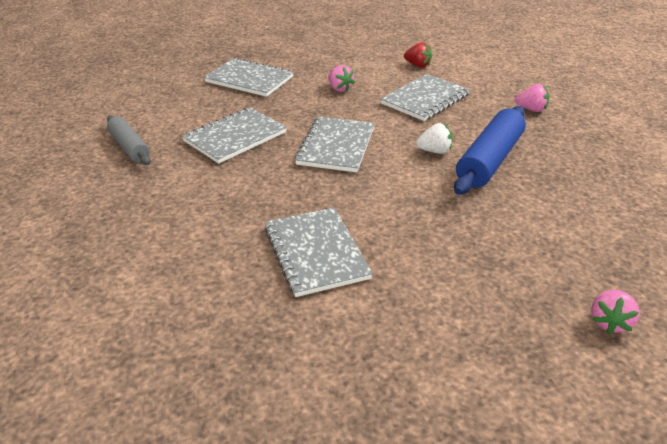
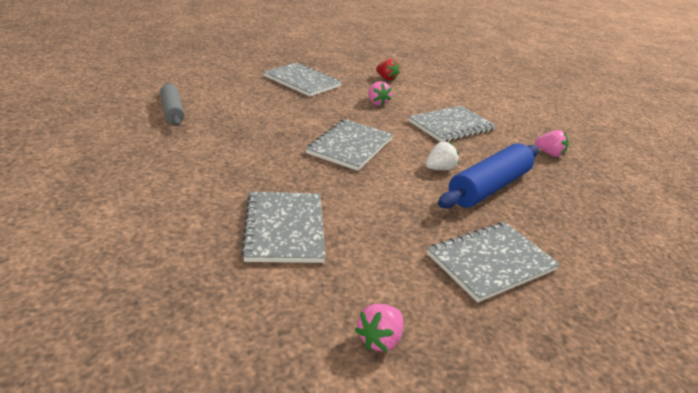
camera: 10 degrees right, 5 degrees down
(235, 137) = (265, 121): grey notebook -> grey notebook (491, 262)
(417, 65) = (457, 98): red strawberry -> red strawberry (386, 78)
(434, 151) = (439, 169): white strawberry -> white strawberry turned 45 degrees counterclockwise
(609, 322) = (550, 363): pink strawberry -> pink strawberry (379, 339)

